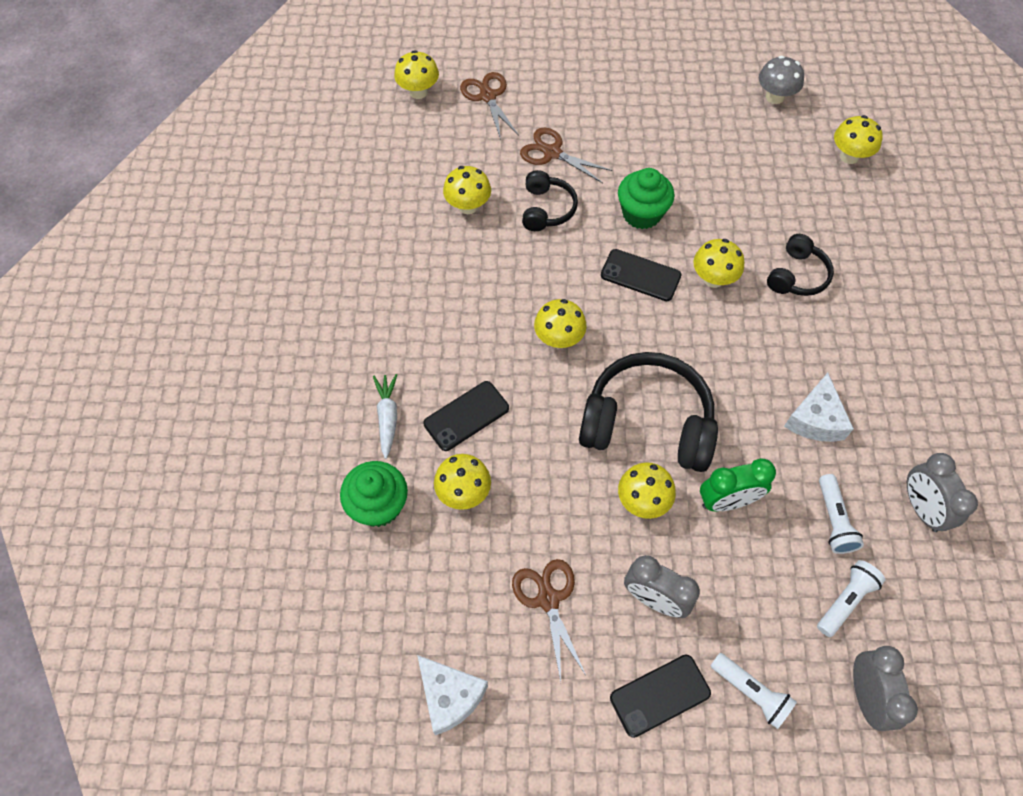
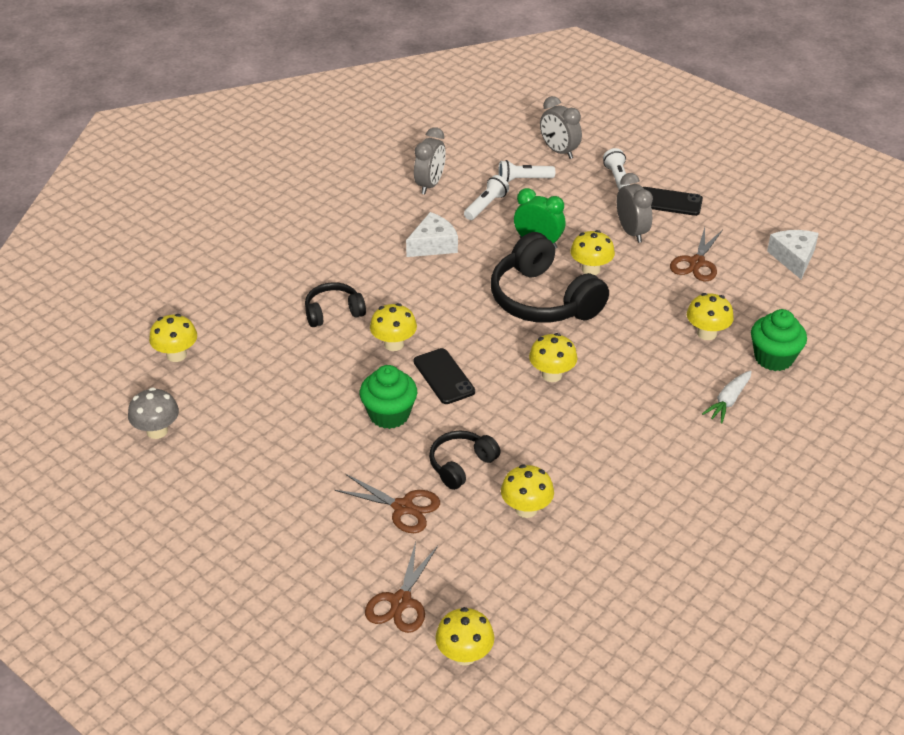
camera: 140 degrees left, 20 degrees down
(466, 416) = (667, 370): black phone -> none
(552, 153) = (403, 507): brown scissors -> brown scissors turned 45 degrees counterclockwise
(865, 696) = (559, 151): grey clock -> grey clock turned 75 degrees counterclockwise

